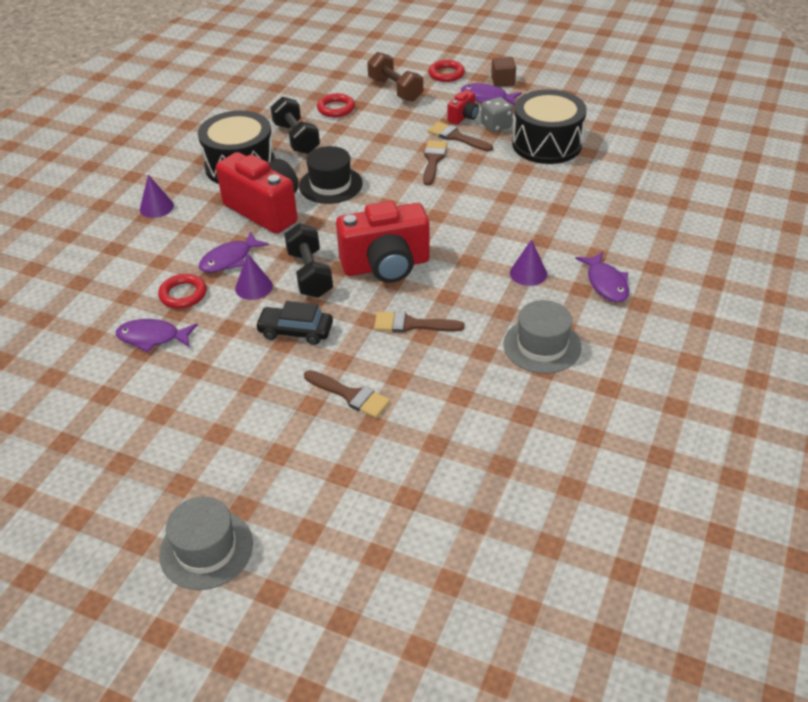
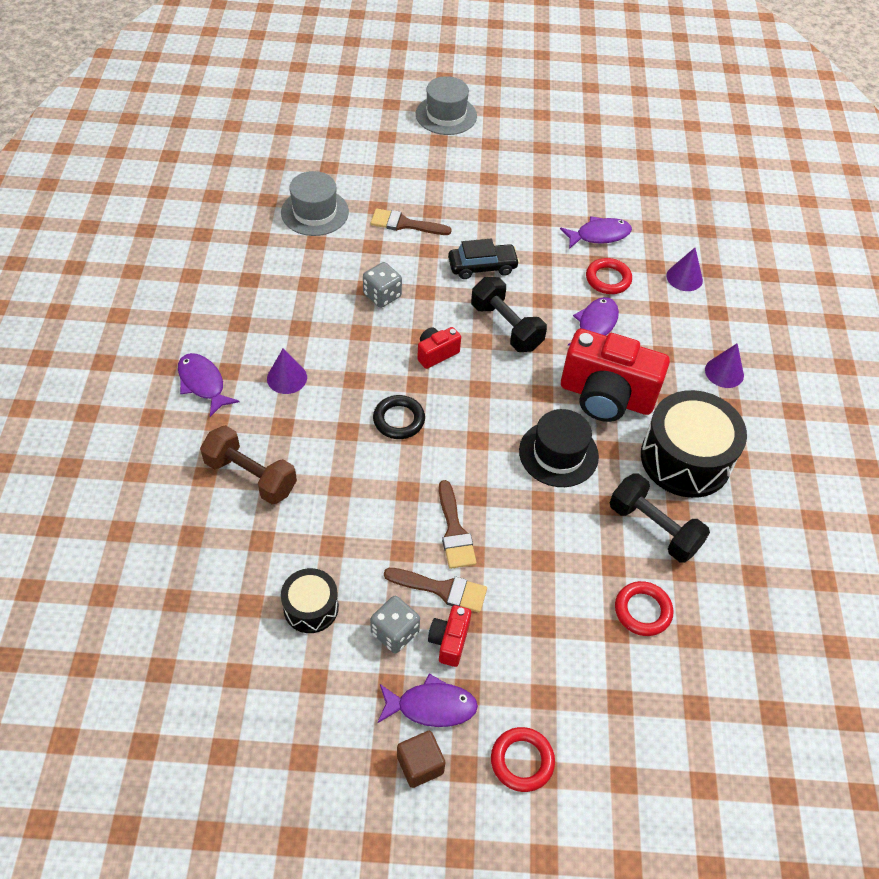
camera: 155 degrees right, 10 degrees up
(253, 287) = (550, 301): purple cone -> purple cone (684, 277)
(386, 266) = (436, 353): red camera -> red camera, size x0.46
(395, 90) = (582, 687): brown dumbbell -> brown dumbbell (250, 476)
(411, 324) = (382, 295): brown brush -> grey dice
(442, 226) = (399, 420): none -> black ring
(542, 346) = (256, 300): grey hat -> grey hat (315, 212)
(546, 144) = (311, 607): black drum -> black drum, size x0.54

